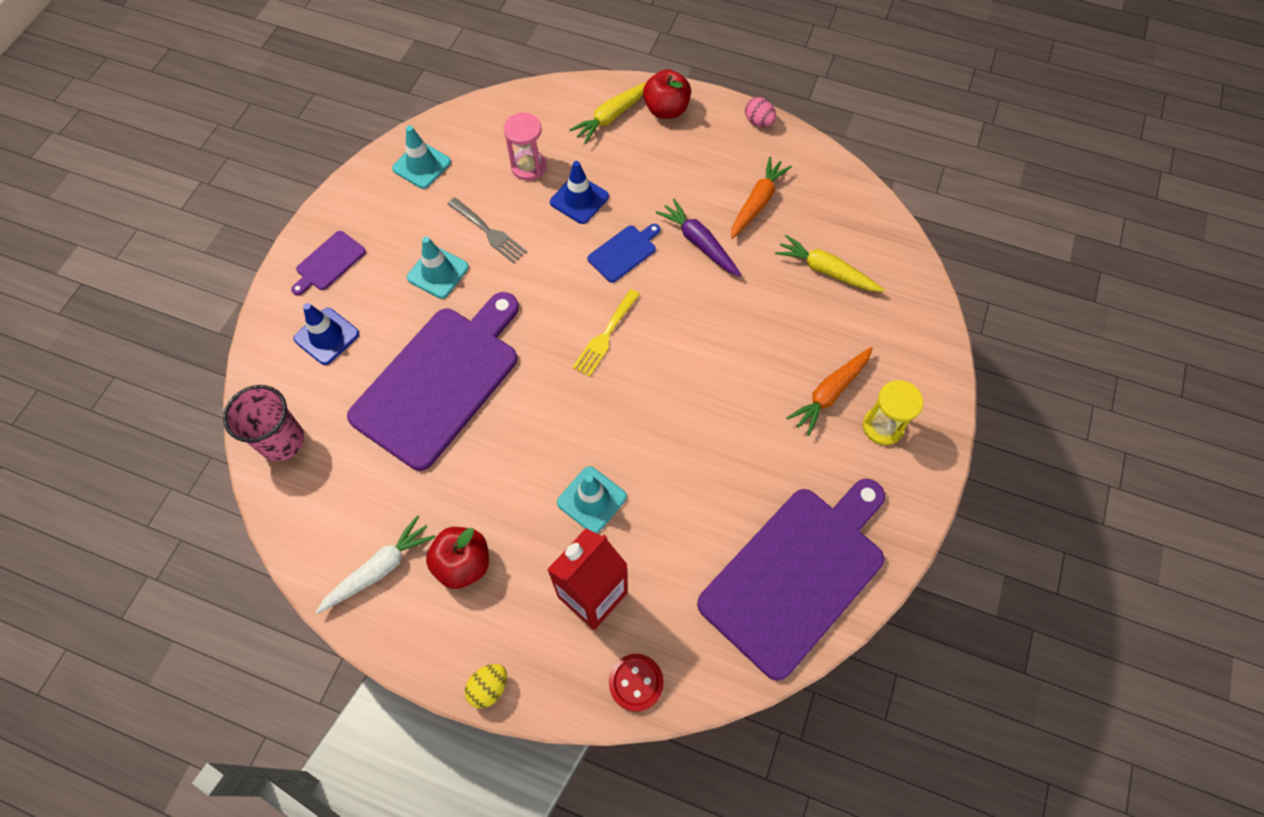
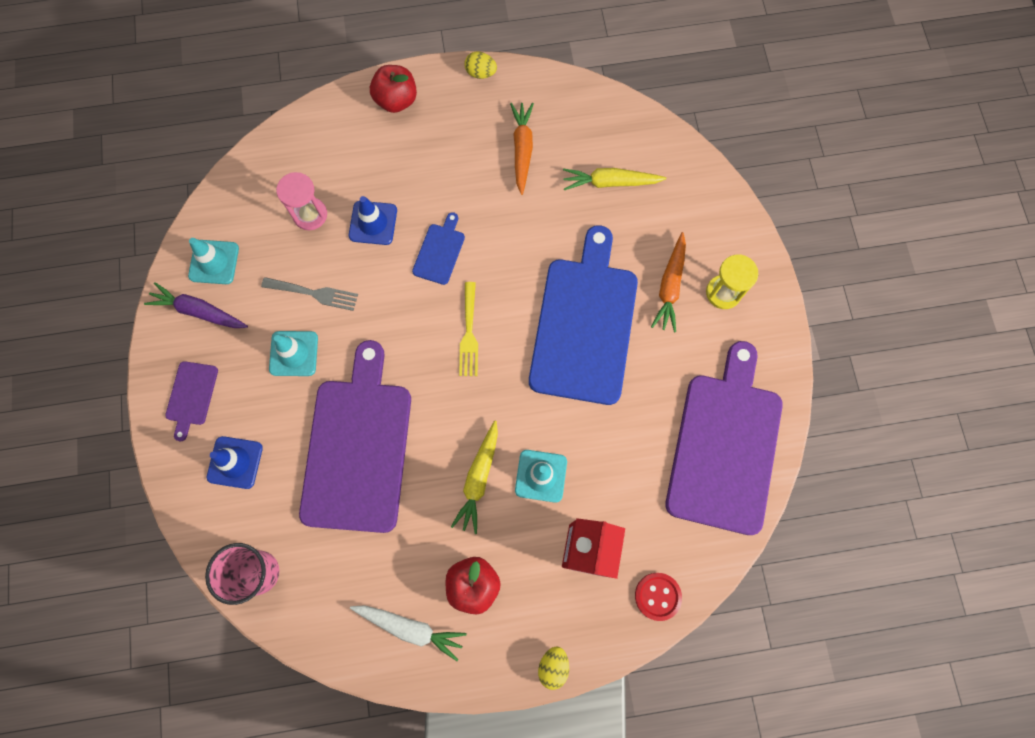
camera: 30 degrees left, 10 degrees up
(379, 569) = (410, 628): white carrot -> white carrot turned 90 degrees clockwise
(612, 116) = (353, 130): yellow carrot -> yellow carrot (478, 479)
(699, 243) = (496, 211): purple carrot -> purple carrot (199, 311)
(722, 384) = (584, 324): none -> blue cutting board
(758, 122) = (481, 73): pink egg -> yellow egg

